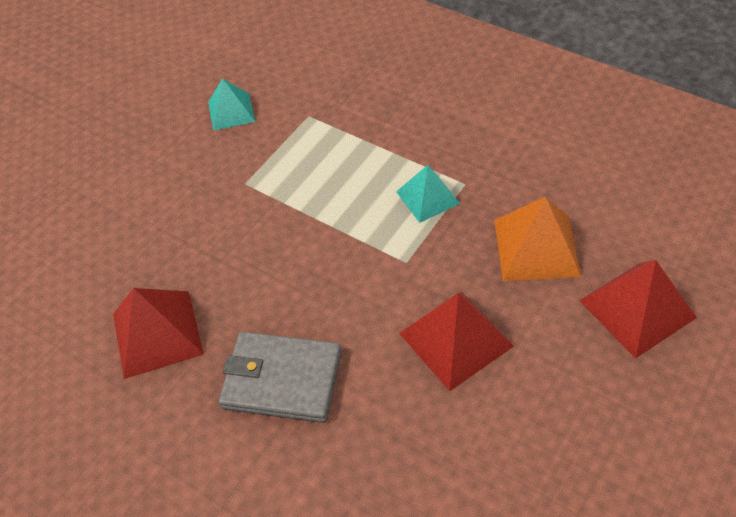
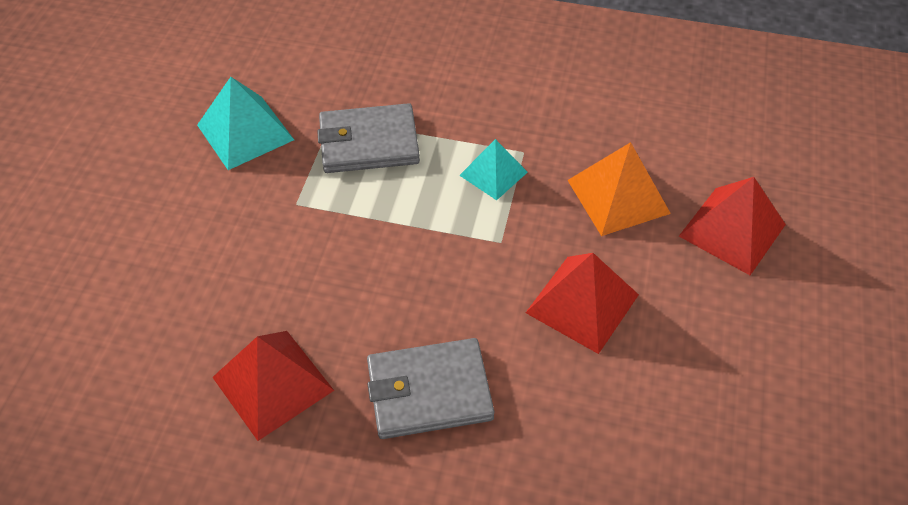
camera: 25 degrees left, 0 degrees up
(231, 111) = (245, 132): turquoise pyramid -> turquoise pyramid, size x1.54
(329, 144) = (368, 143): none -> grey wallet

